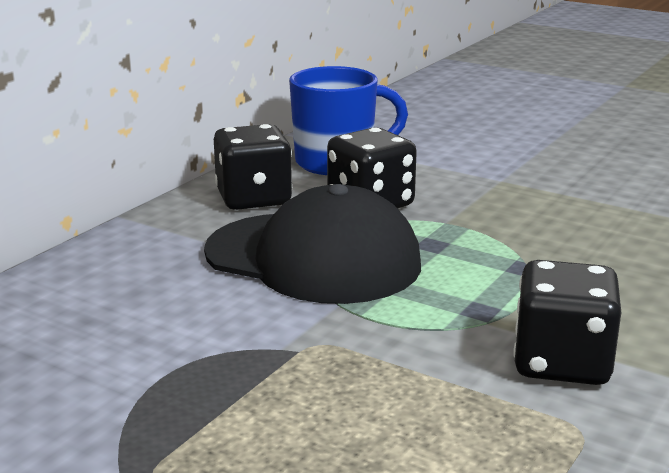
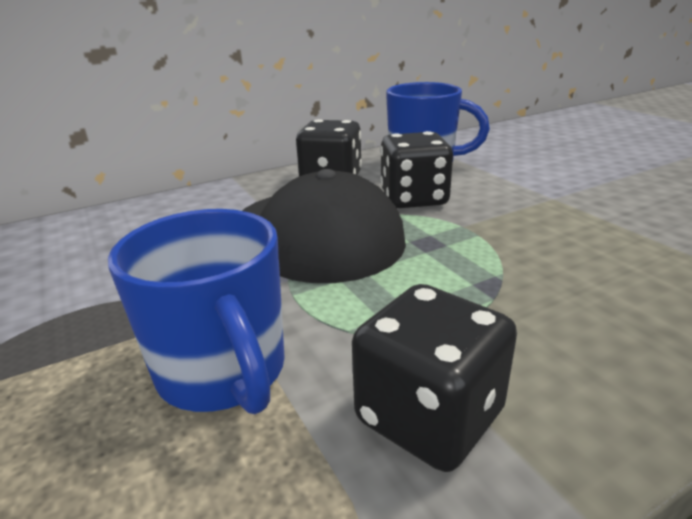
camera: 30 degrees right, 5 degrees up
(380, 383) = (223, 373): none -> blue mug

